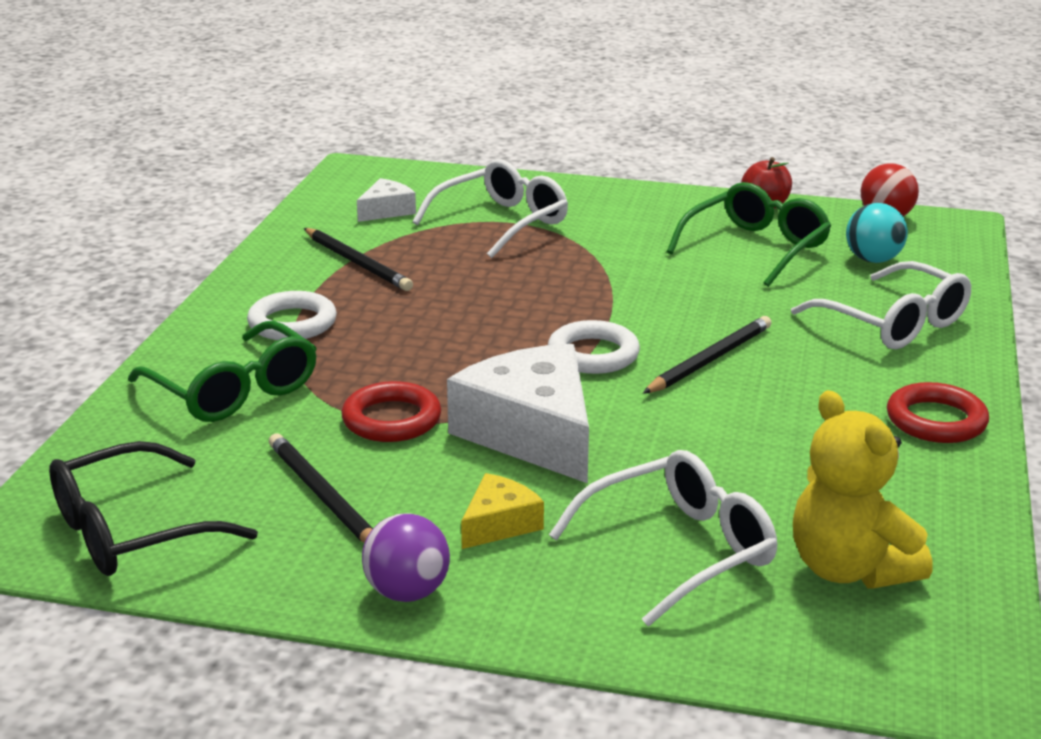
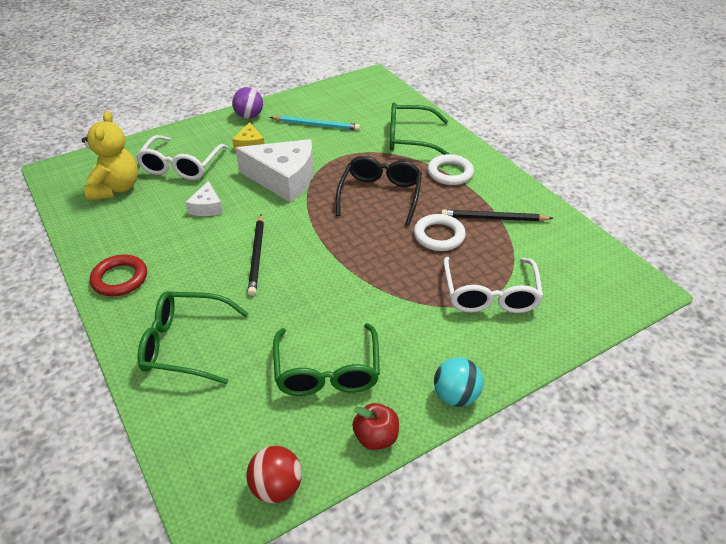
camera: 135 degrees right, 15 degrees up
(132, 531) = (349, 92): black glasses -> black glasses (380, 195)
(322, 496) = (316, 125): black pencil -> turquoise pencil
(386, 210) = (557, 263): white cheese -> white cheese (207, 207)
(391, 419) = (340, 157): red ring -> none
(593, 354) = (311, 228): white ring -> white ring (439, 236)
(849, 569) = (116, 188): yellow teddy bear -> yellow teddy bear turned 75 degrees clockwise
(873, 260) = (243, 411): turquoise ball -> turquoise ball (456, 396)
(893, 323) = (185, 344): white glasses -> green glasses

